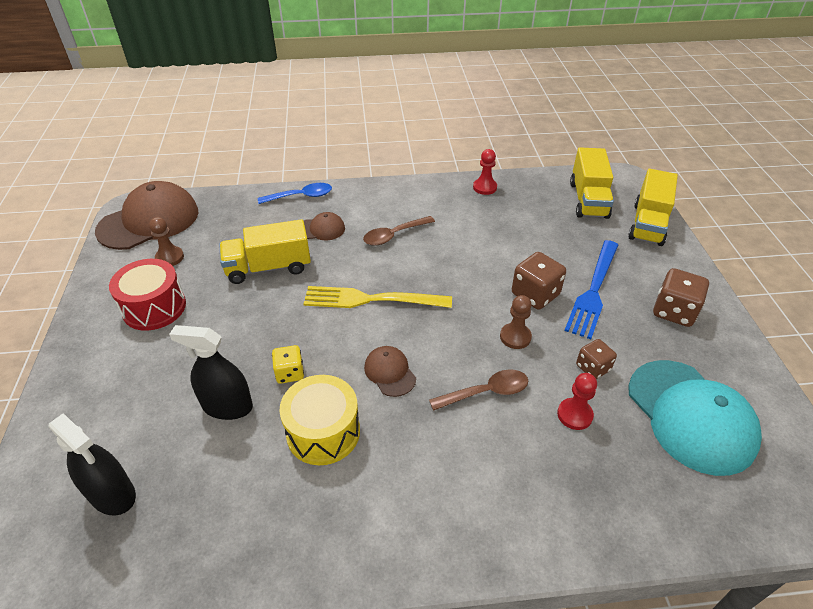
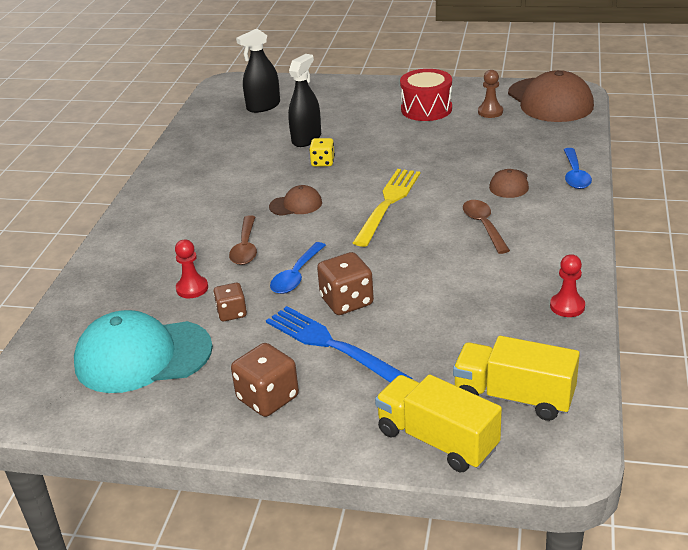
camera: 110 degrees right, 10 degrees down
(268, 268) = (457, 155): yellow truck -> none
(323, 432) = (259, 173): yellow drum -> none
(515, 337) = (296, 275): brown pawn -> blue spoon

